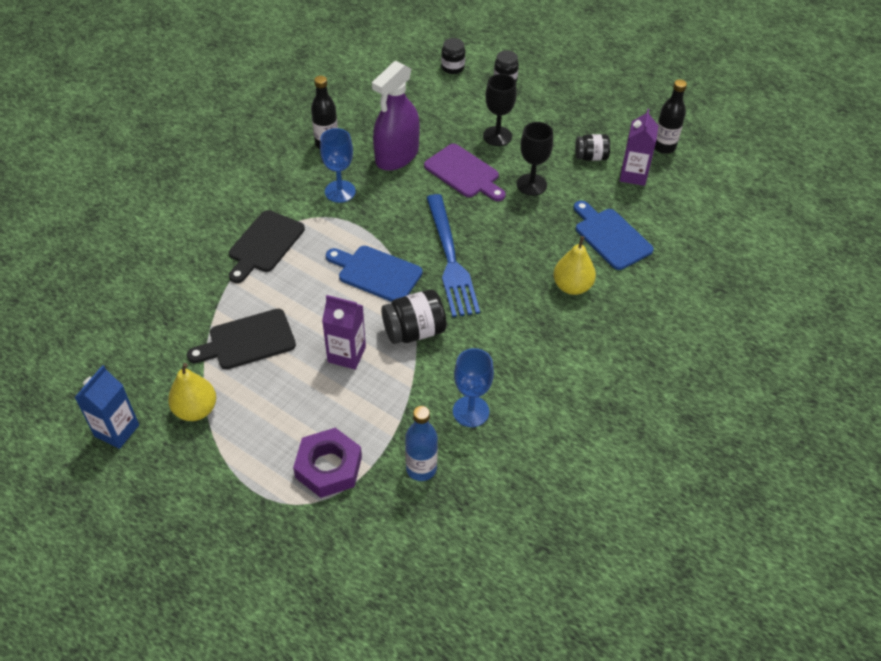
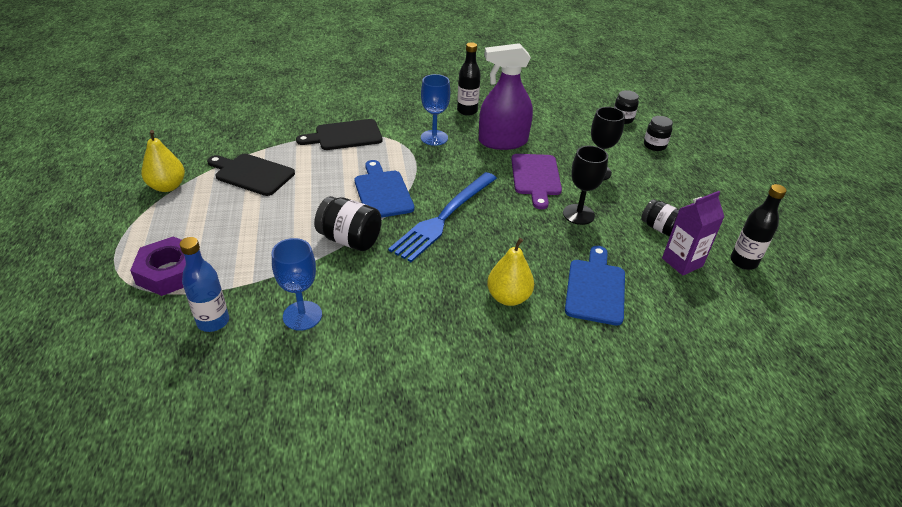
camera: 45 degrees right, 10 degrees down
(117, 430) = (119, 167): blue carton -> none
(346, 354) = (289, 221): purple carton -> none

